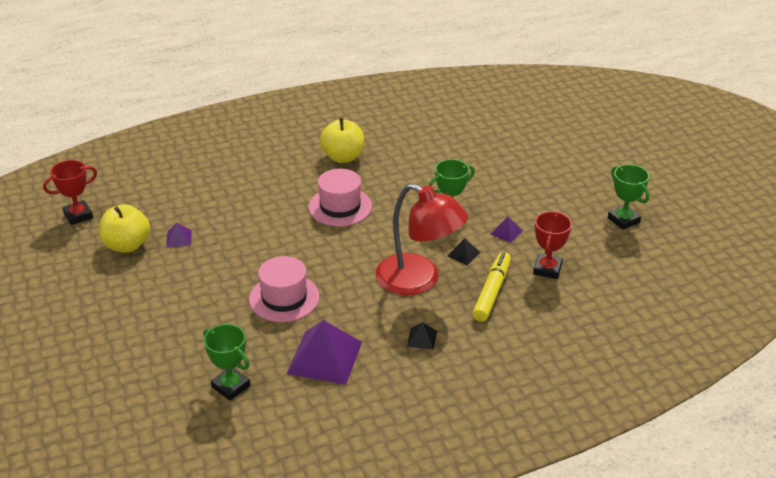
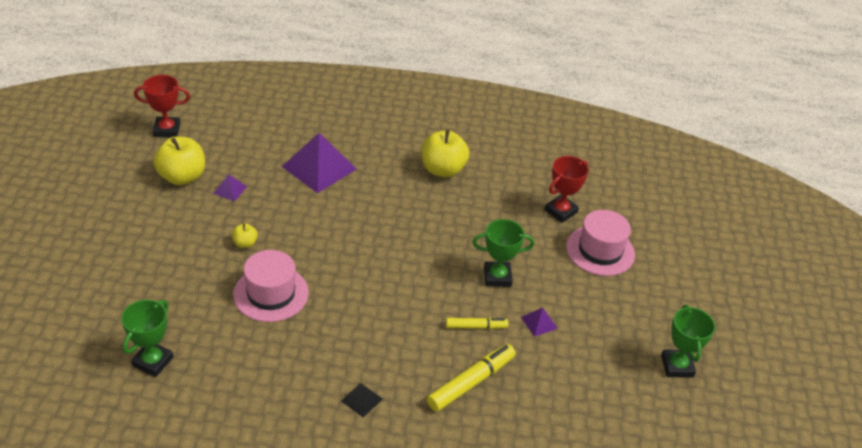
camera: 25 degrees right, 5 degrees up
(229, 272) = (245, 243): none -> yellow apple
(231, 386) = (153, 361): green trophy -> green trophy turned 45 degrees clockwise
(325, 357) = (257, 374): purple pyramid -> purple pyramid (319, 167)
(340, 207) = (398, 221): pink hat -> pink hat (600, 250)
(419, 280) = (409, 335): red lamp -> none
(463, 254) = (476, 326): black pyramid -> yellow marker
(547, 269) = (548, 384): red trophy -> red trophy (560, 211)

